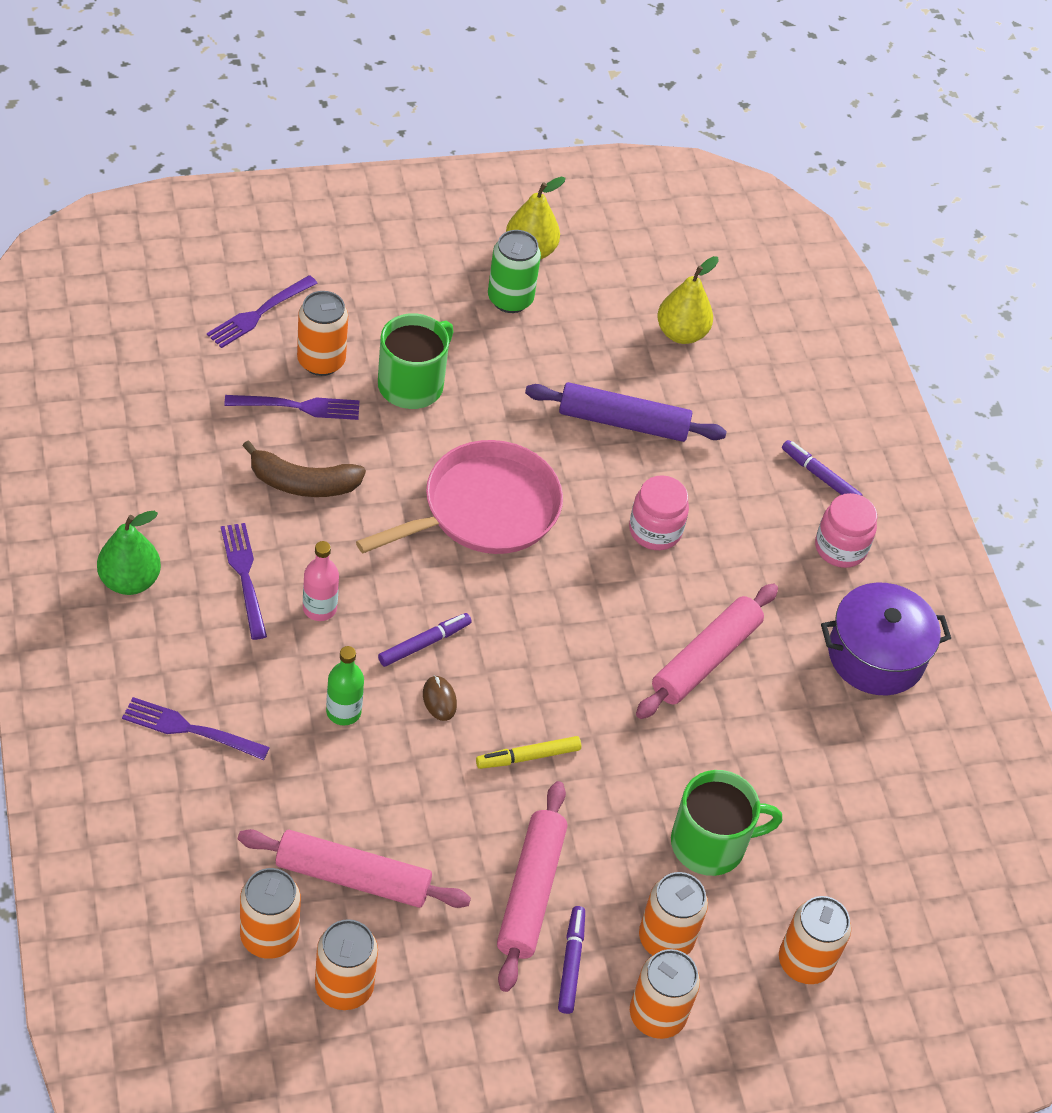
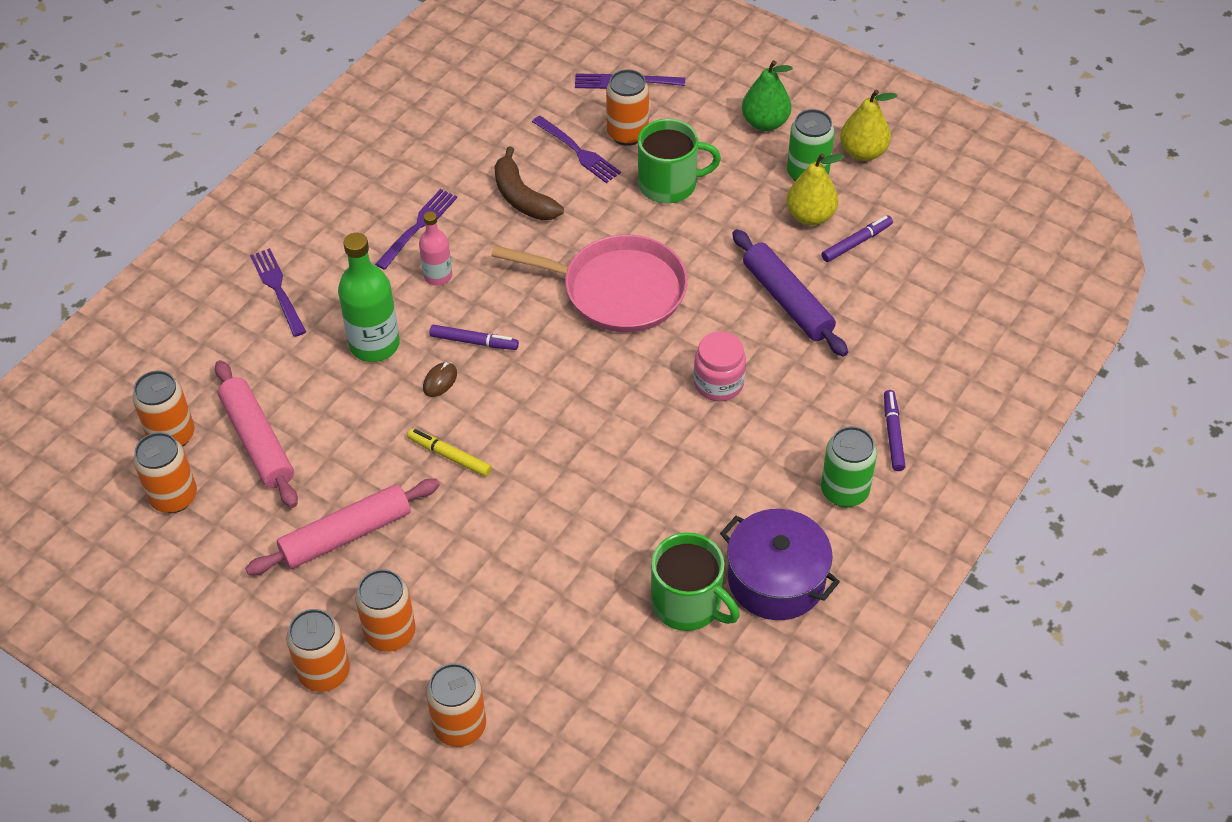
camera: 55 degrees right, 0 degrees up
(129, 581) = (351, 184): green pear -> green pear (765, 123)
(343, 712) = (374, 345): green bottle -> green bottle, size x1.70
(571, 963) = (315, 596): purple marker -> purple marker (856, 243)
(681, 333) = (909, 272): yellow pear -> yellow pear (810, 216)
(705, 659) = (646, 488): pink rolling pin -> none
(710, 844) = (495, 602): green mug -> green mug (688, 604)
(840, 548) = (844, 491): pink jar -> green can

